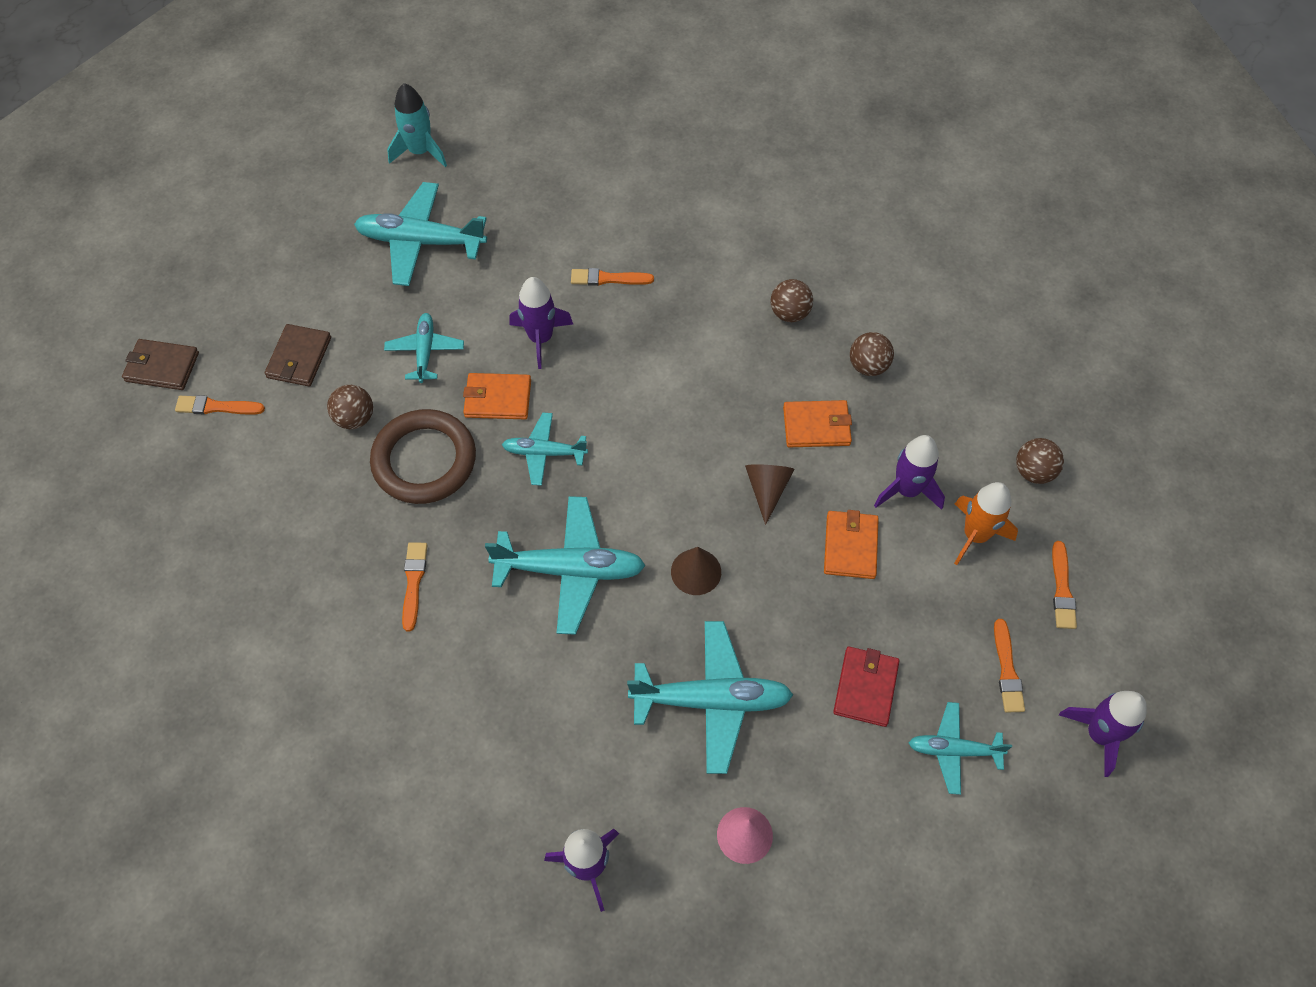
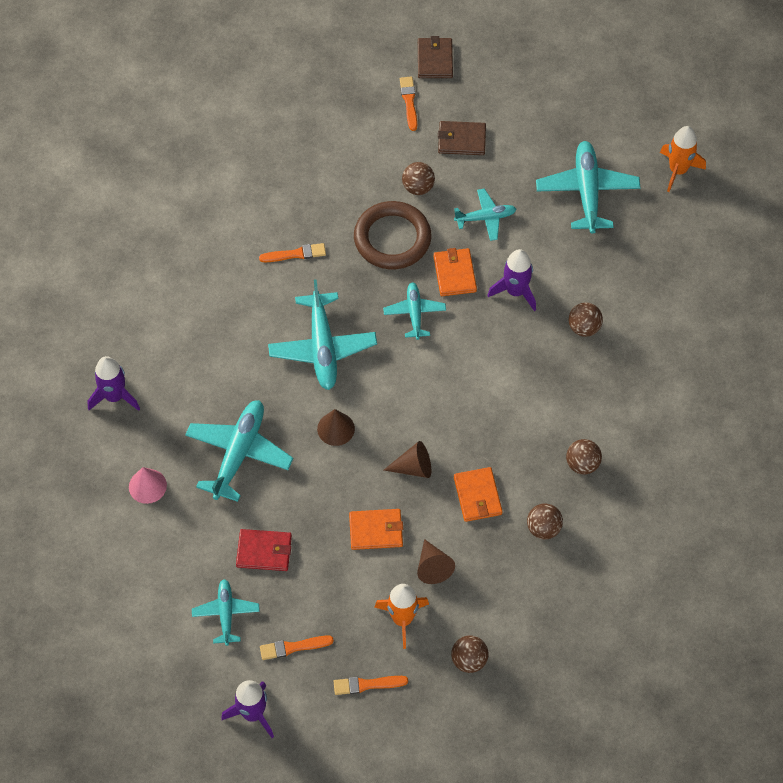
camera: 80 degrees right, 0 degrees up
(420, 151) = (678, 170): turquoise rocket -> orange rocket
(608, 279) = (584, 327): orange brush -> brown ball
(712, 700) = (239, 453): turquoise plane -> turquoise plane turned 150 degrees counterclockwise
(907, 490) = (433, 567): purple rocket -> brown cone

